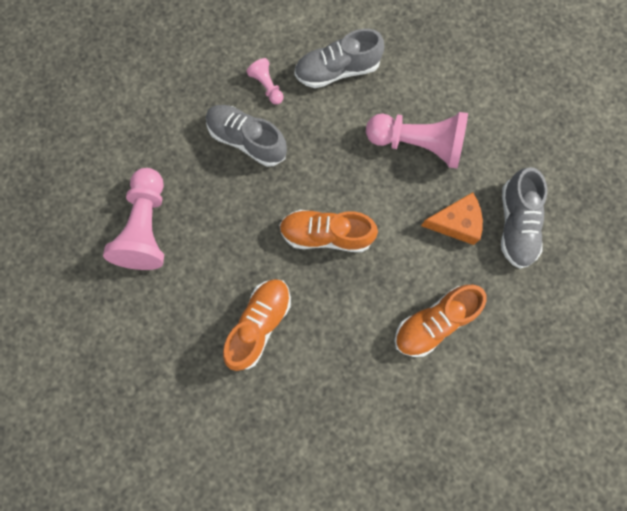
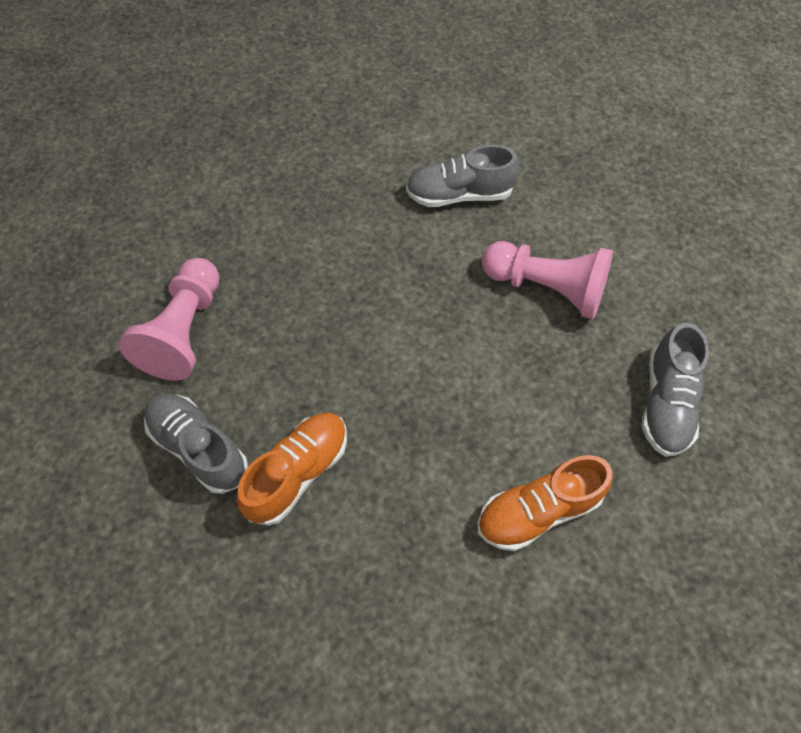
camera: 10 degrees right, 15 degrees down
(247, 140) = (333, 253): grey shoe -> grey shoe (199, 448)
(267, 86) = (371, 199): pink pawn -> none
(326, 235) = (410, 375): orange shoe -> none
(456, 223) = (584, 388): orange cheese -> none

